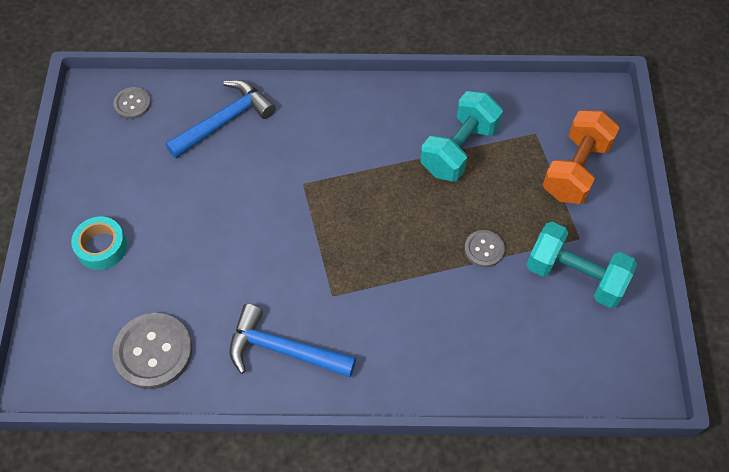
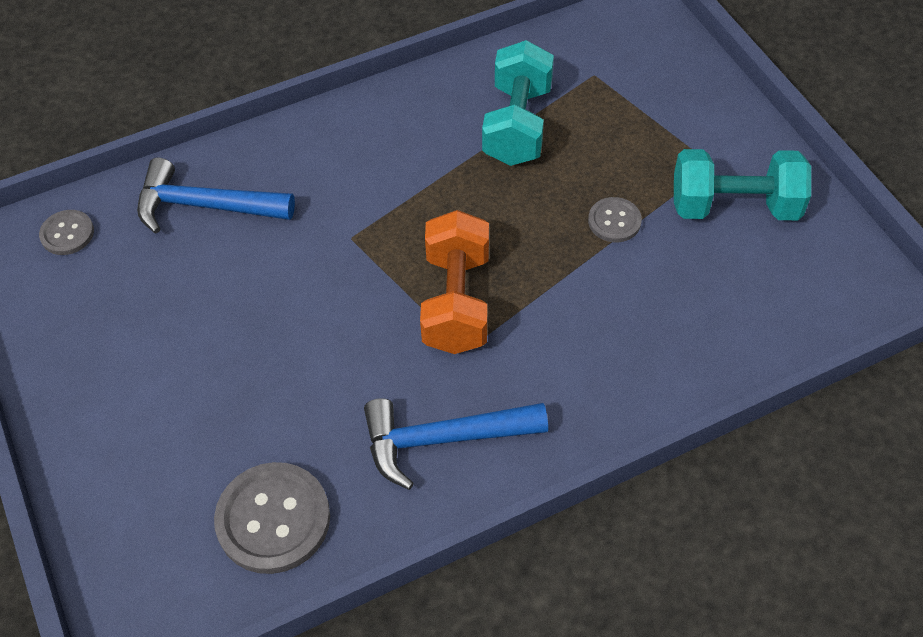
camera: 25 degrees left, 5 degrees down
(102, 247) = (126, 423): turquoise tape -> none
(224, 121) = (205, 206): blue hammer -> blue hammer turned 105 degrees counterclockwise
(575, 170) = (663, 95): orange dumbbell -> orange dumbbell (456, 302)

